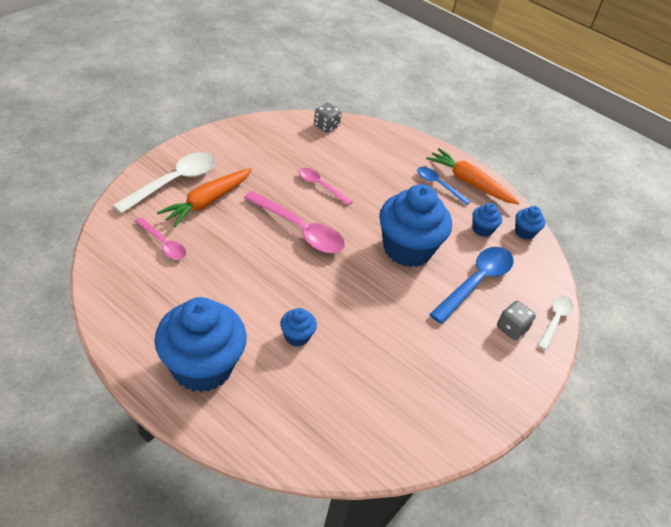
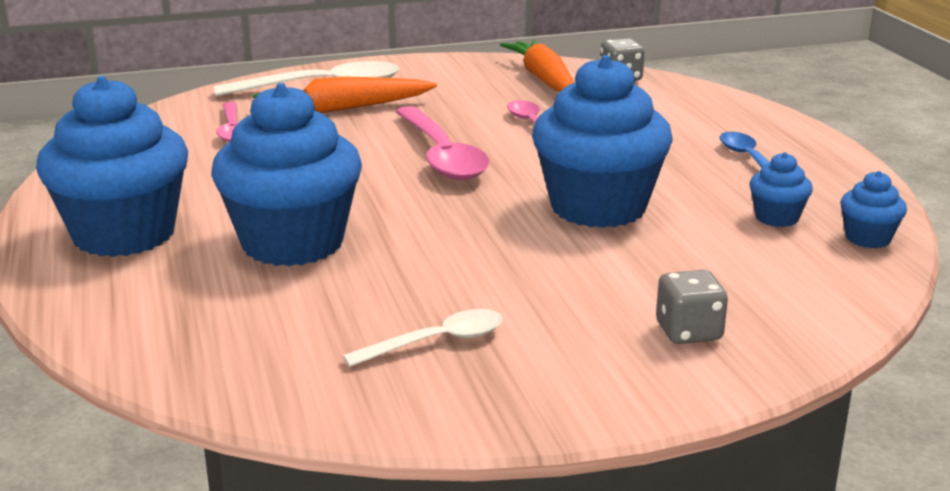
camera: 40 degrees right, 20 degrees down
(297, 336) = (292, 243): blue cupcake -> blue cupcake, size x2.27
(469, 183) = (817, 168): orange carrot -> orange carrot (544, 80)
(476, 282) = (685, 267): blue spoon -> none
(555, 320) = (801, 347): white spoon -> white spoon (437, 342)

